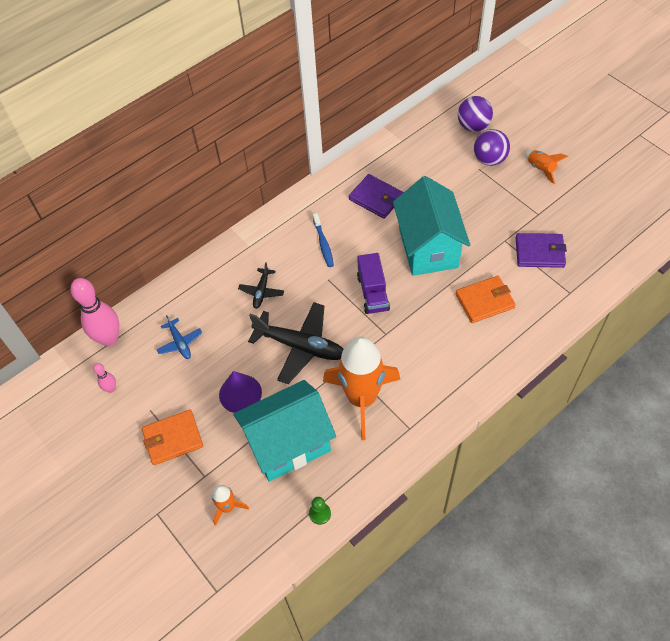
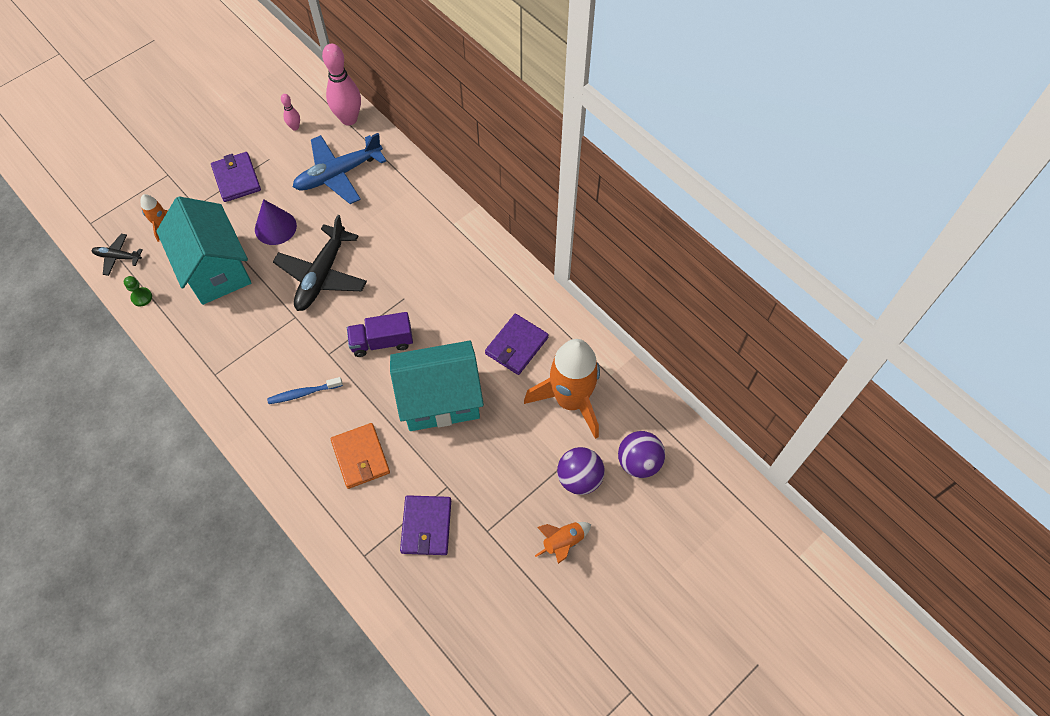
camera: 85 degrees right, 5 degrees up
(173, 438) = (236, 179): orange wallet -> purple wallet
(180, 343) = (338, 174): blue plane -> blue plane, size x1.96
(261, 291) = (392, 238): black plane -> black plane (117, 257)
(323, 244) = (451, 293): blue toothbrush -> blue toothbrush (303, 393)
(362, 398) = (254, 331): orange rocket -> orange rocket (571, 400)

